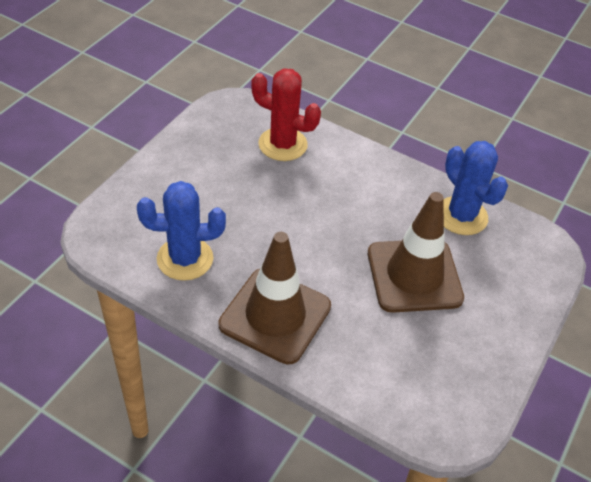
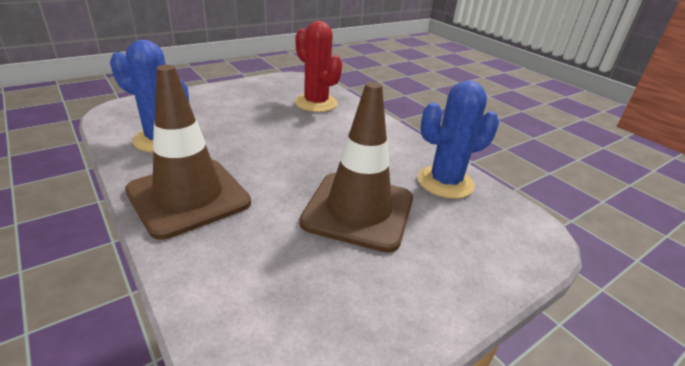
camera: 25 degrees right, 15 degrees down
(461, 216) = (445, 182): blue cactus -> blue cactus turned 75 degrees clockwise

